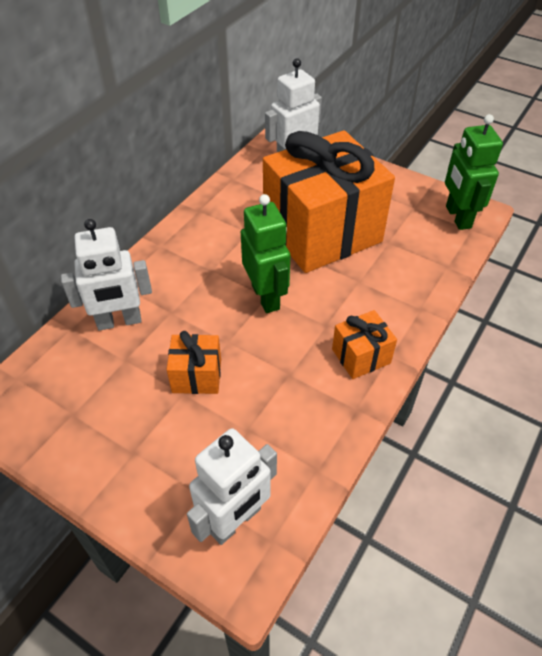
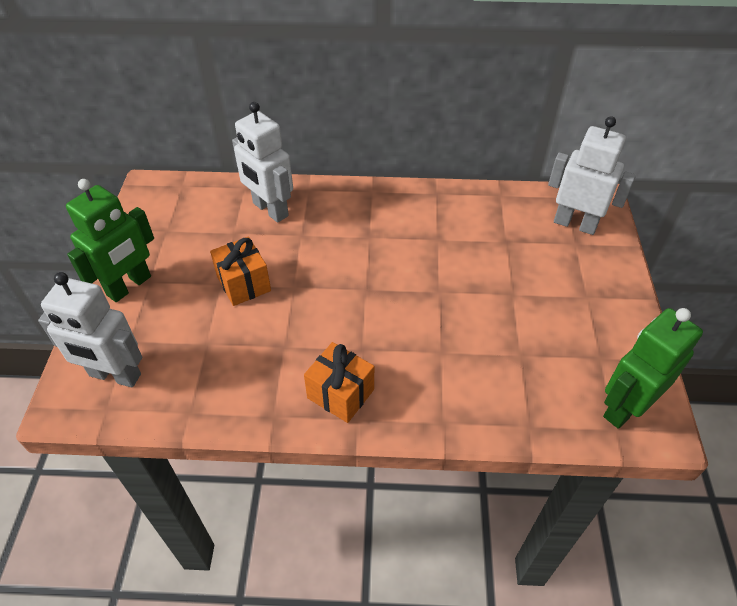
camera: 60 degrees right, 0 degrees up
(266, 297) = (364, 288): green robot -> green robot (129, 286)
(322, 232) = (486, 293): orange gift -> none

